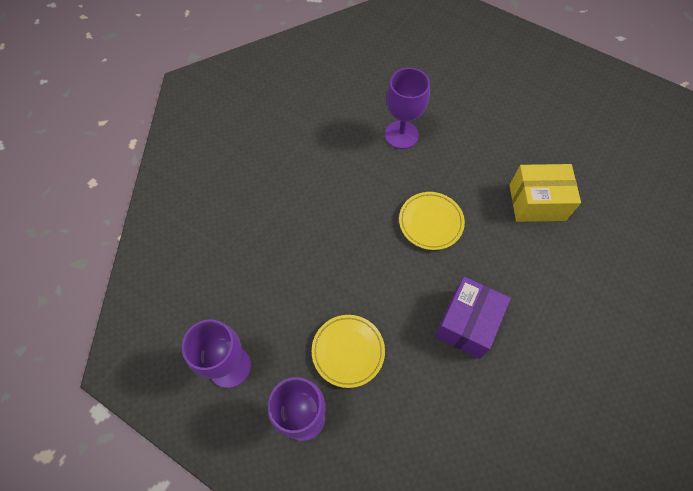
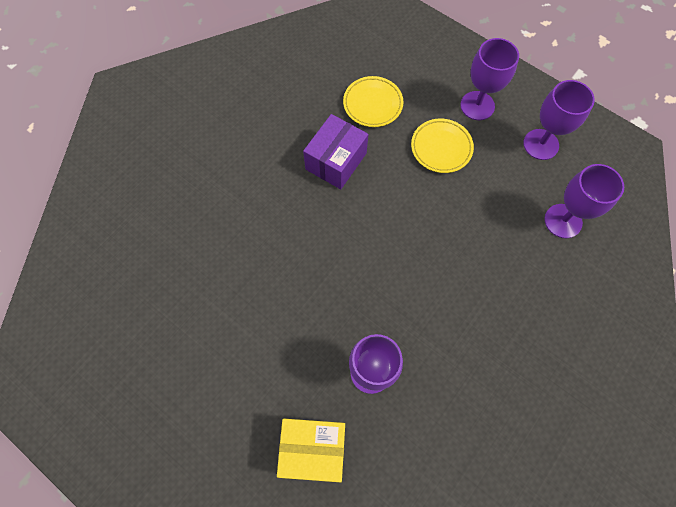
camera: 175 degrees left, 5 degrees up
(220, 275) = (563, 221): none -> purple goblet
(430, 222) = (353, 257): yellow plate -> yellow plate (372, 104)
(537, 202) = (237, 270): yellow box -> yellow box (313, 449)

